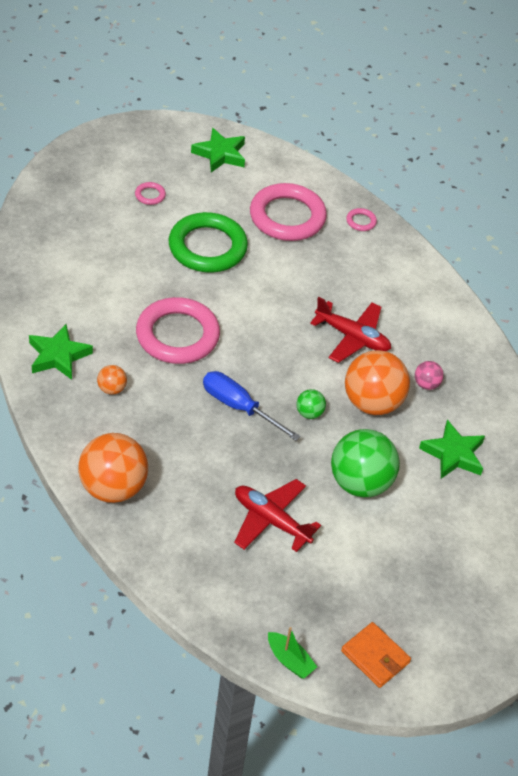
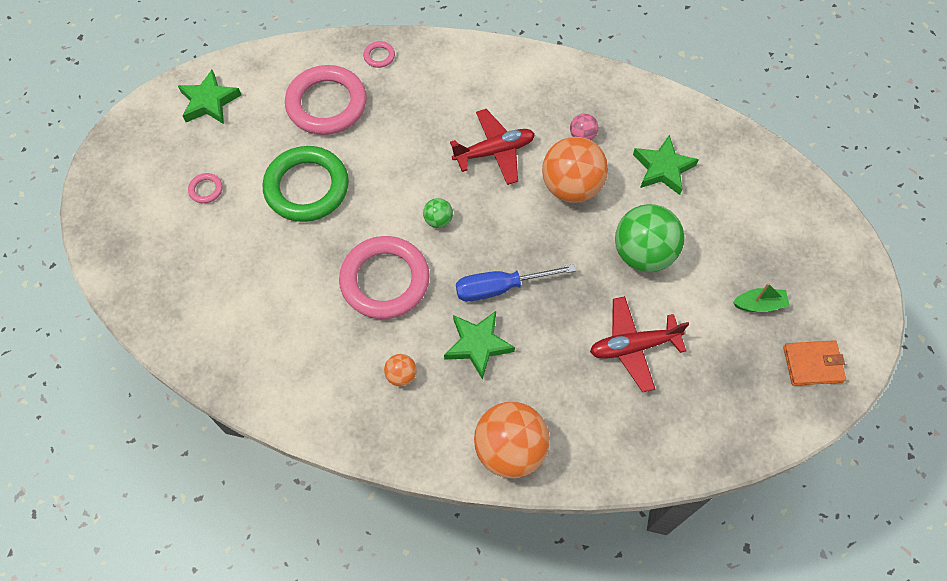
camera: 45 degrees left, 15 degrees up
(58, 356) = (327, 394): green star -> green star (478, 345)
(289, 660) = (776, 430): green boat -> green boat (759, 304)
(309, 413) = (547, 239): green ball -> green ball (438, 220)

